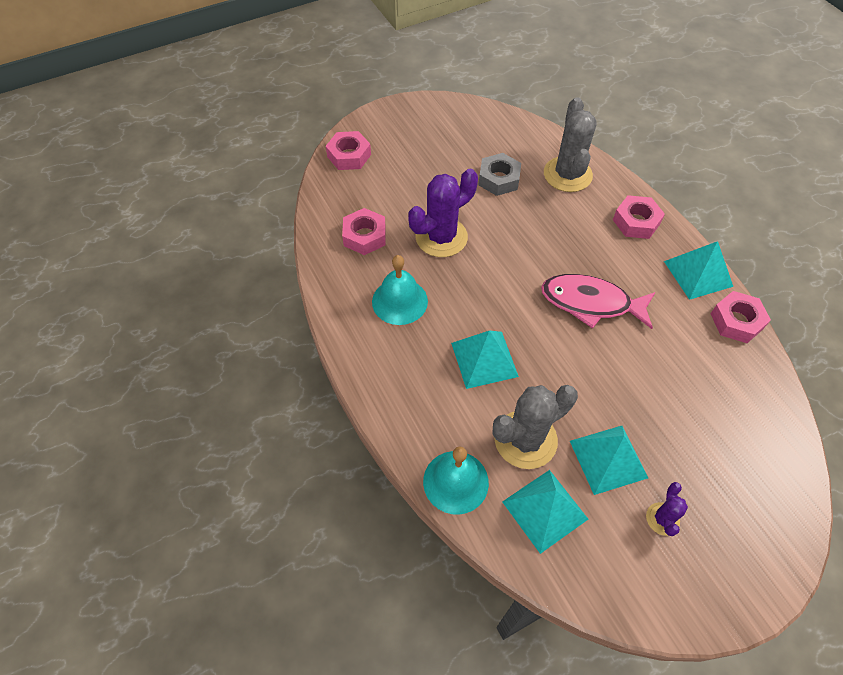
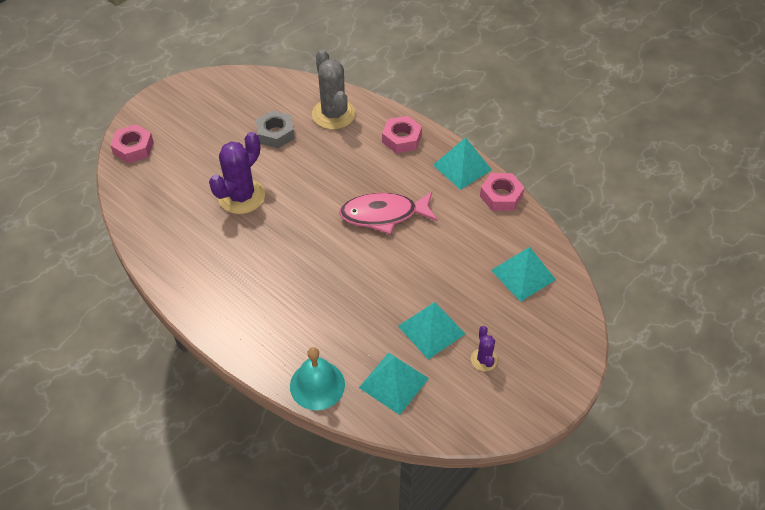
camera: 20 degrees left, 5 degrees down
(364, 236) = (173, 214): pink nut -> none
(399, 301) = (223, 259): turquoise bell -> none
(484, 359) = (310, 285): turquoise pyramid -> turquoise pyramid (523, 274)
(525, 439) = (363, 336): grey cactus -> none

